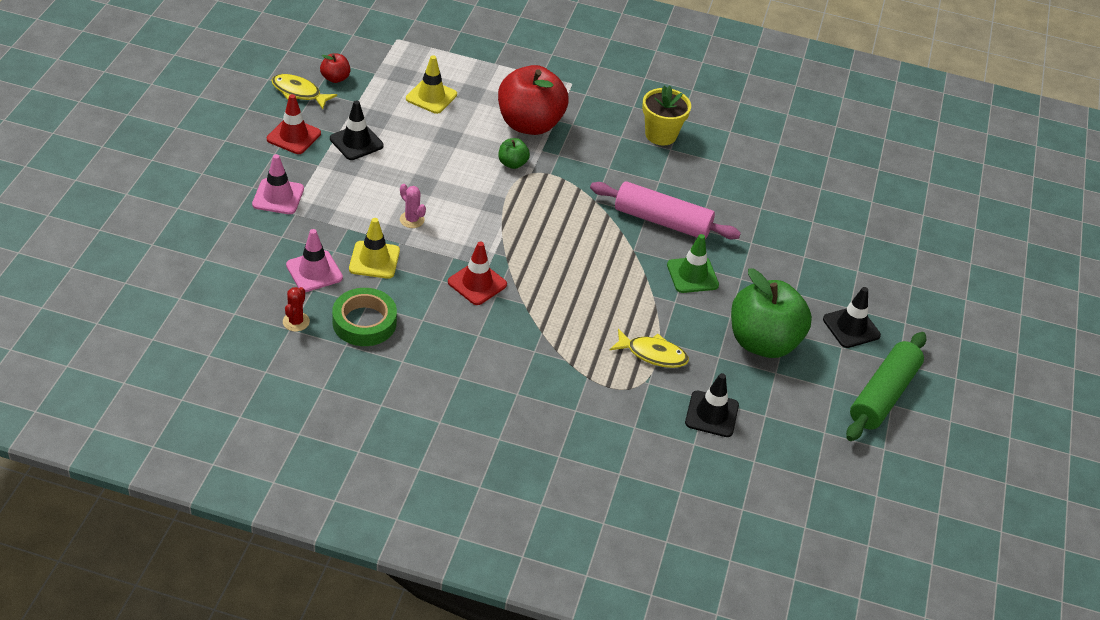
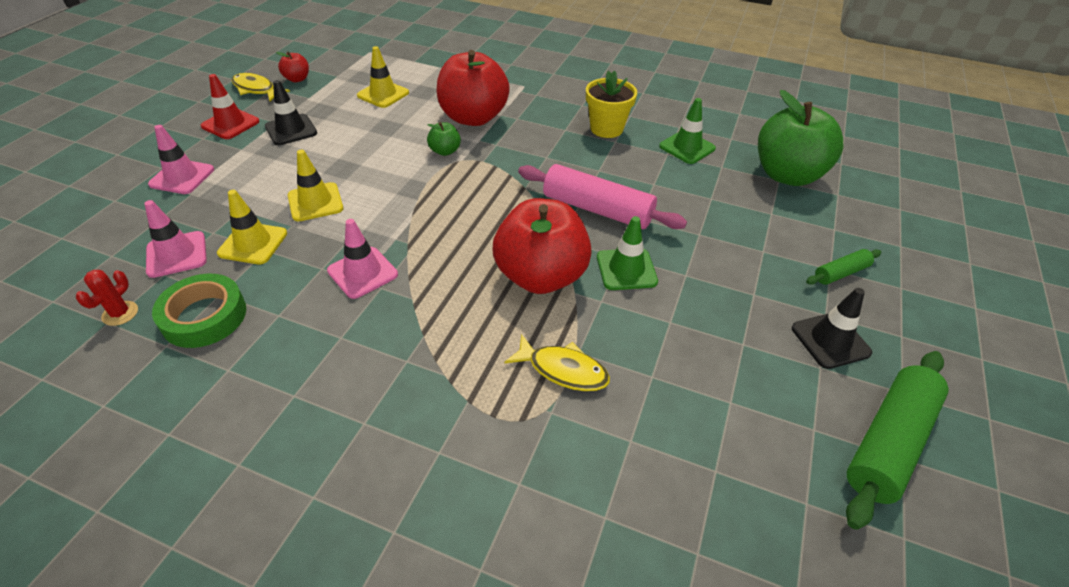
camera: 10 degrees right, 0 degrees up
(412, 220) = (315, 202): pink cactus -> yellow traffic cone
(477, 283) = (362, 272): red traffic cone -> pink traffic cone
(623, 283) = (541, 276): none -> red apple
(711, 414) = (636, 466): black traffic cone -> none
(738, 155) = (687, 147): none -> green traffic cone
(763, 342) = (712, 357): green apple -> green apple (787, 175)
(865, 274) = (841, 273): none -> green rolling pin

